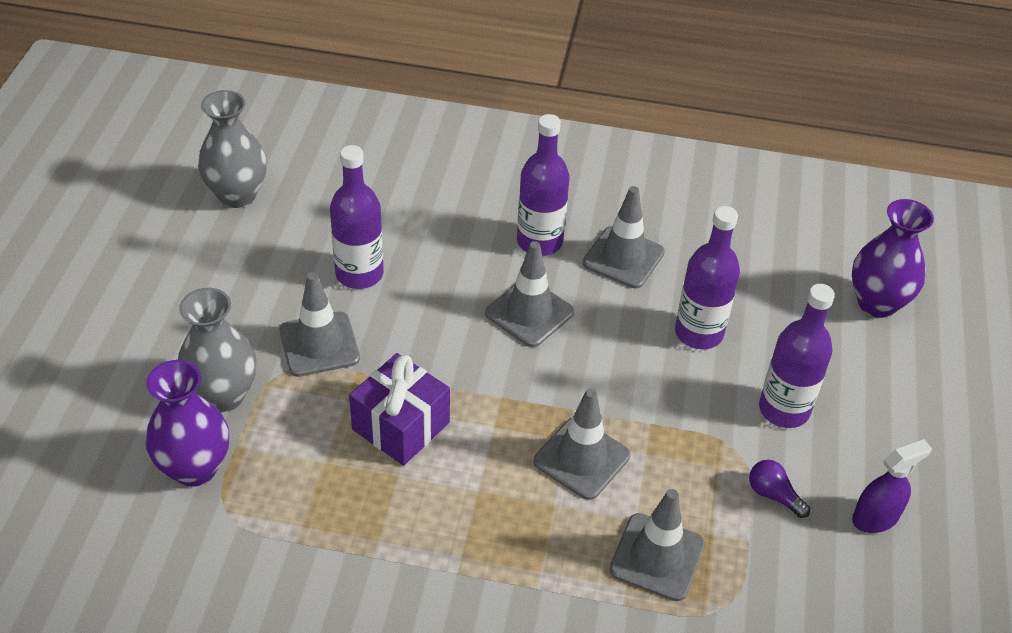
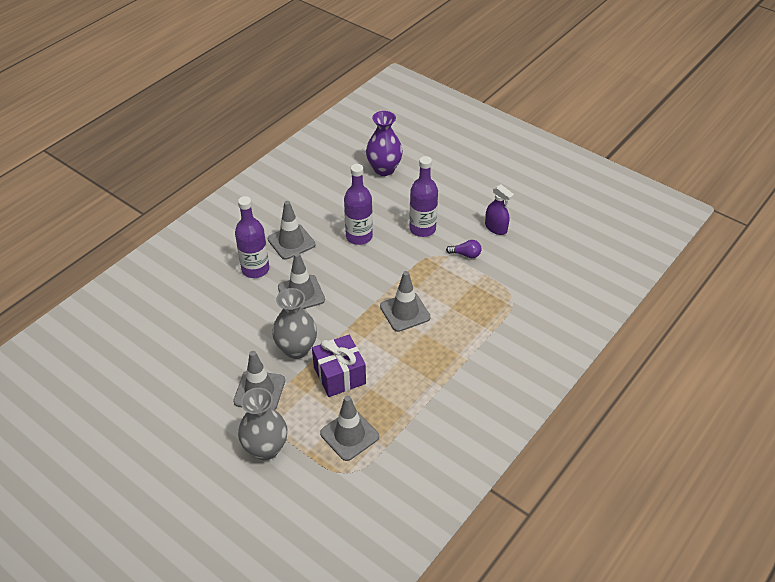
camera: 60 degrees left, 0 degrees up
(195, 468) = (309, 478): purple vase -> none
(237, 195) = (109, 390): grey vase -> grey vase (296, 349)
(359, 274) = (220, 354): purple bottle -> none
(657, 557) = (475, 309): grey traffic cone -> grey traffic cone (349, 435)
(773, 495) = (465, 254): purple light bulb -> purple light bulb turned 150 degrees counterclockwise
(875, 518) = (496, 228): purple spray bottle -> purple spray bottle turned 135 degrees clockwise

